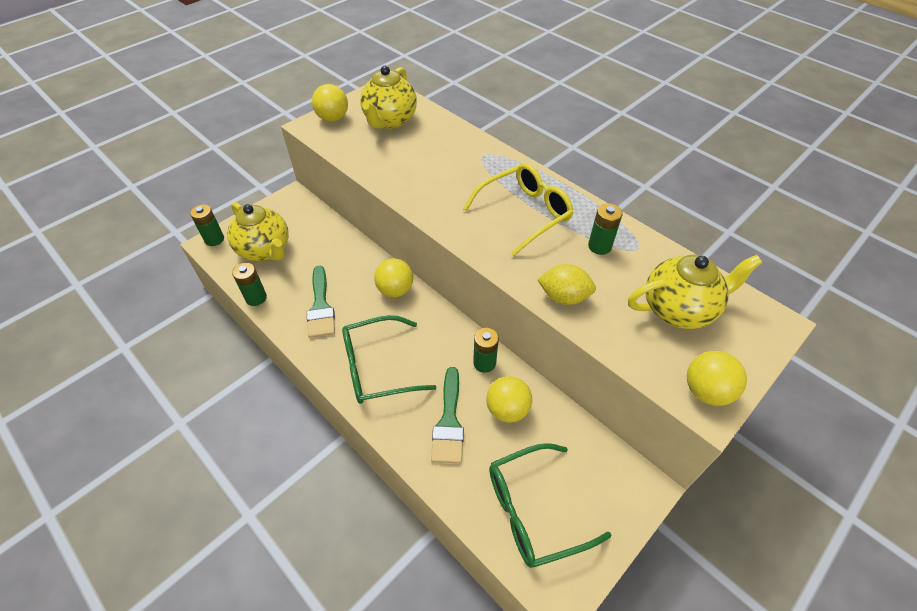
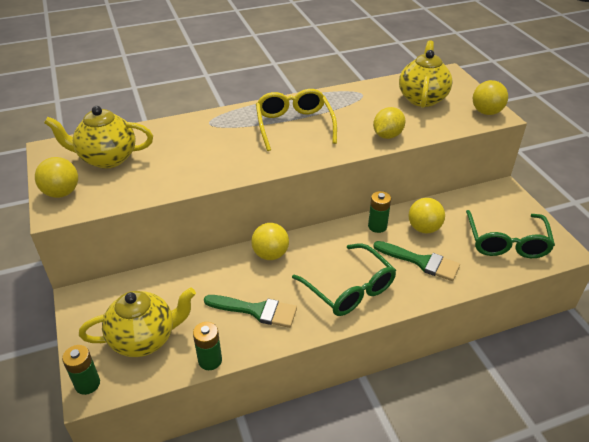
camera: 65 degrees left, 10 degrees down
(378, 367) = (349, 289): green glasses -> green glasses turned 45 degrees counterclockwise
(390, 120) = (107, 158): yellow teapot -> yellow teapot turned 135 degrees clockwise
(599, 246) = (350, 106): green battery -> none

